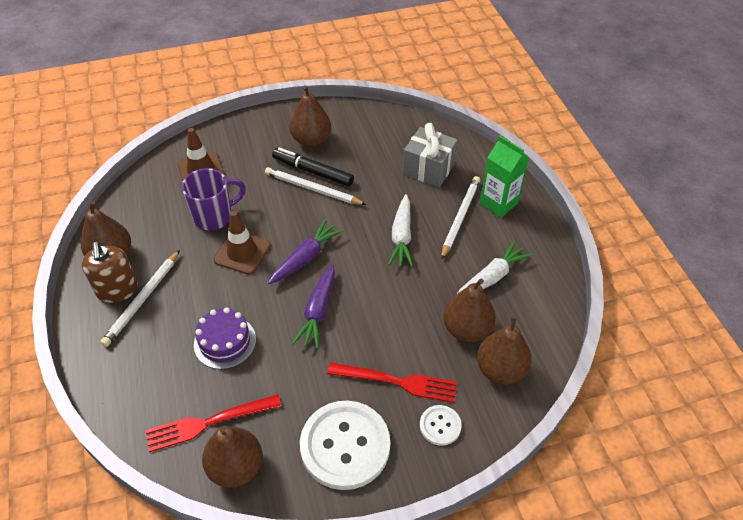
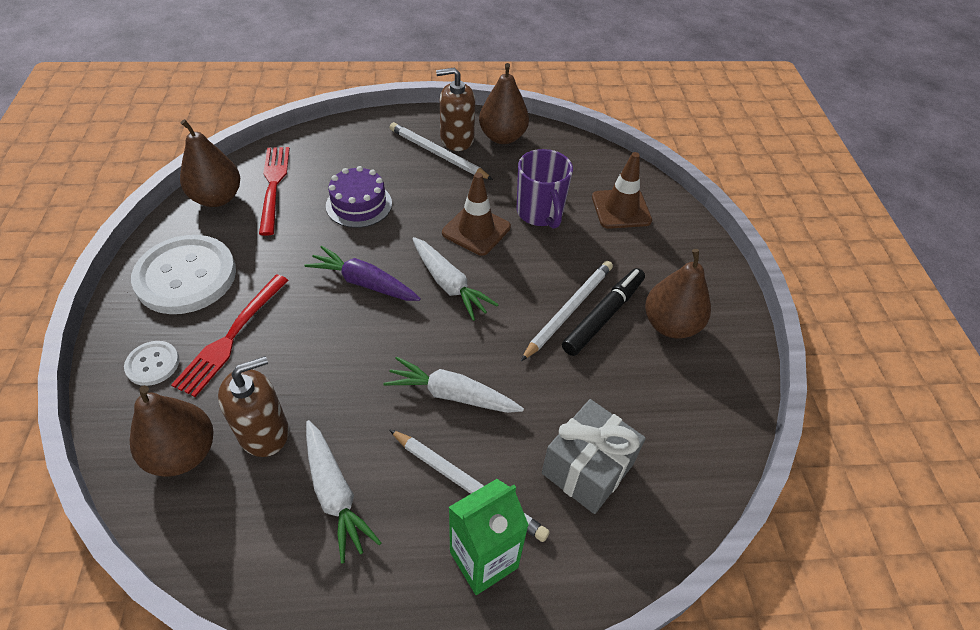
camera: 100 degrees right, 0 degrees up
(305, 258) = (449, 284): purple carrot -> white carrot
(466, 329) = (263, 432): brown pear -> brown soap dispenser

